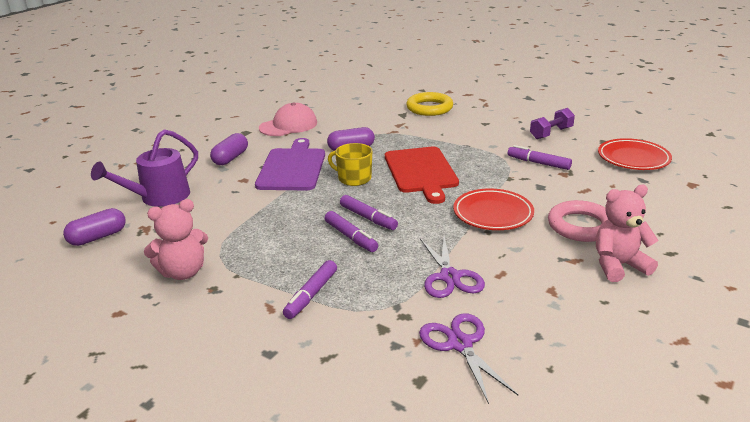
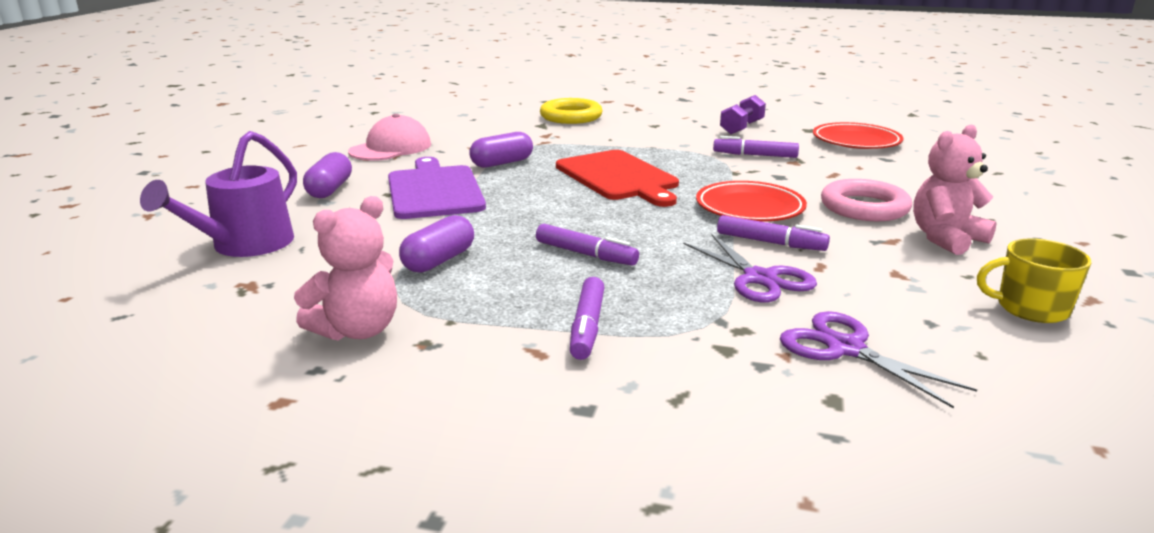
camera: 20 degrees left, 5 degrees down
(98, 237) = (168, 307): purple capsule -> purple capsule (439, 260)
(354, 178) = (533, 193): yellow mug -> yellow mug (1030, 308)
(368, 218) = (591, 231): purple marker -> purple marker (770, 242)

